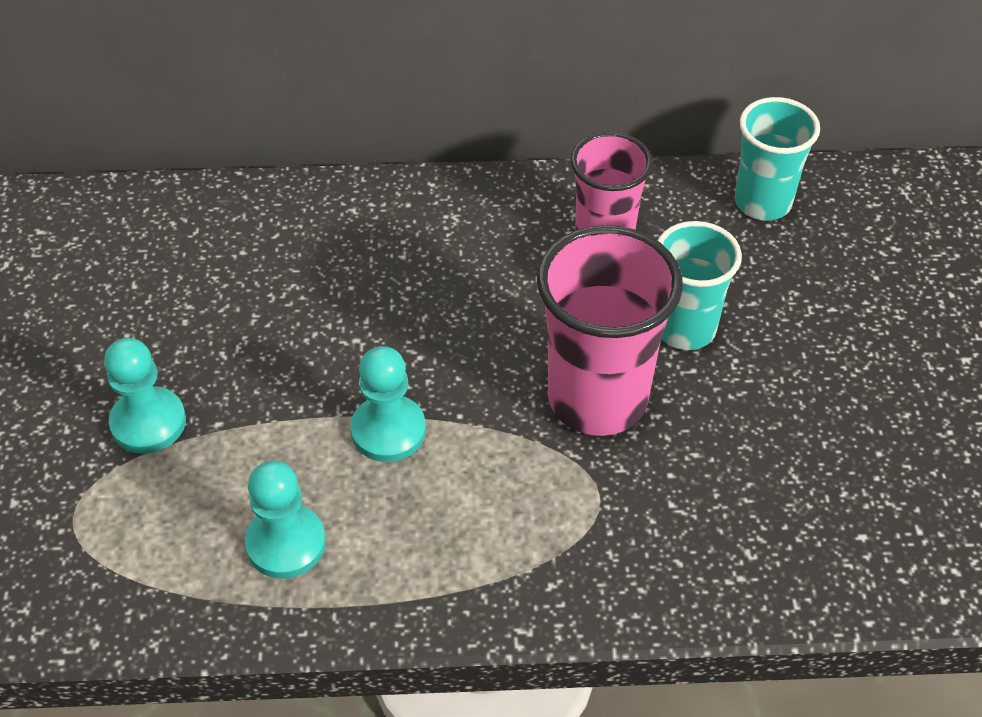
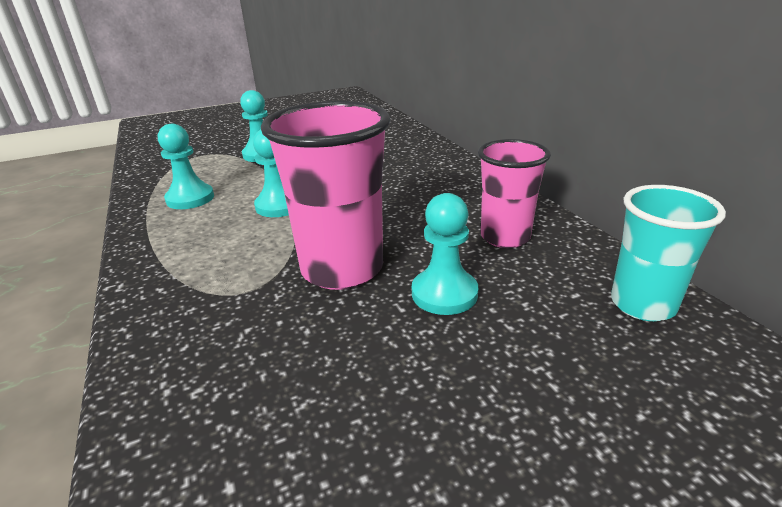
camera: 70 degrees right, 20 degrees down
(685, 328) = (444, 294): turquoise cup -> turquoise pawn

